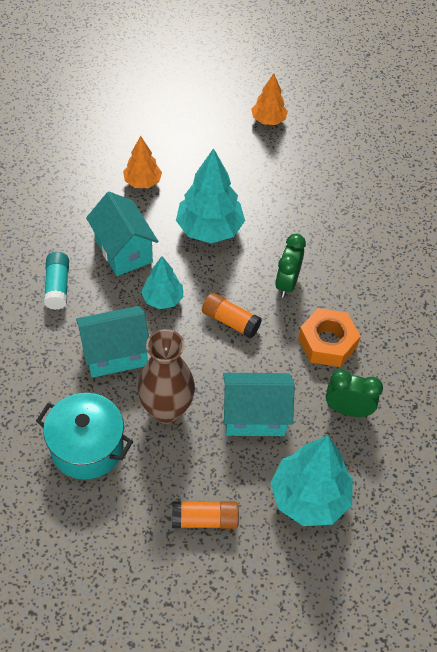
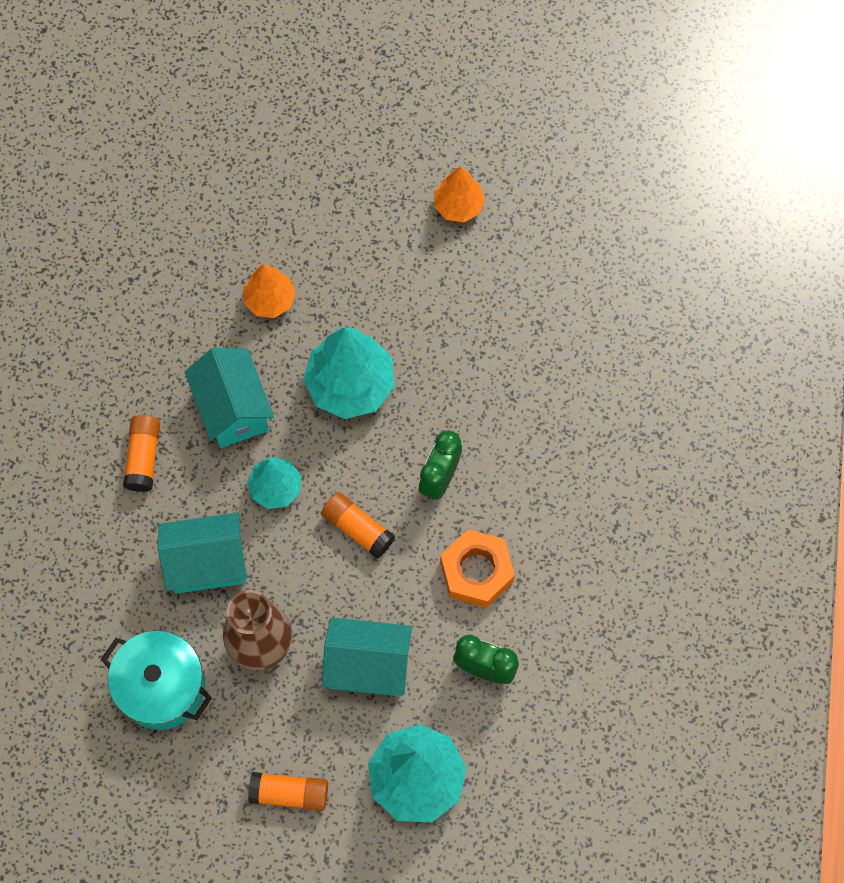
camera: 10 degrees right, 15 degrees up
(57, 286) = (144, 457): turquoise glue stick -> orange glue stick

